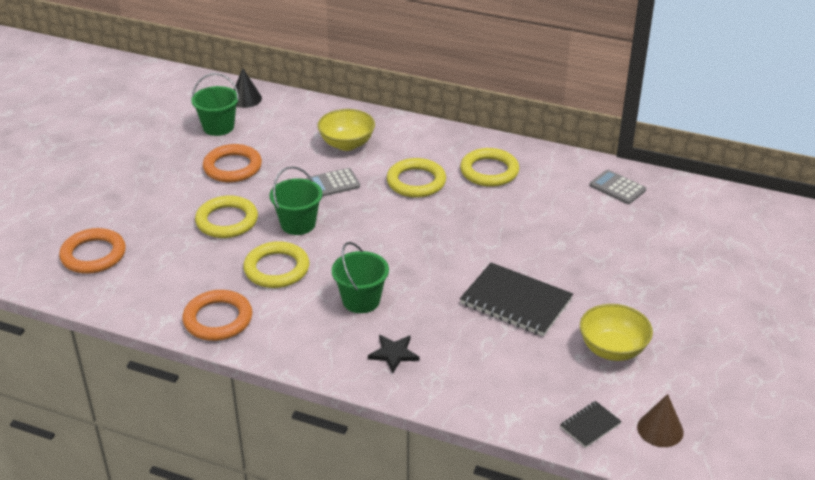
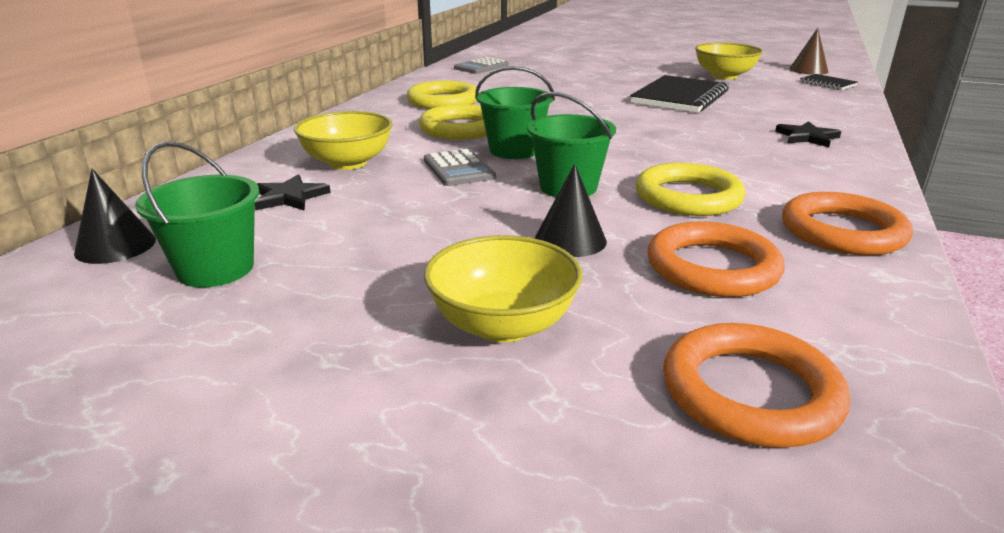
camera: 90 degrees left, 10 degrees down
(154, 200) = (503, 325): none -> yellow bowl
(227, 221) = (570, 240): yellow ring -> black cone
(232, 167) = (388, 245): orange ring -> orange ring (712, 267)
(295, 132) = (290, 197): none -> black star
(361, 300) = (724, 151): green bucket -> green bucket (514, 150)

